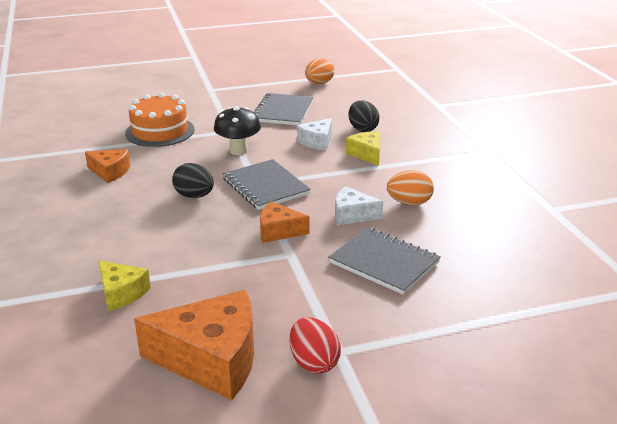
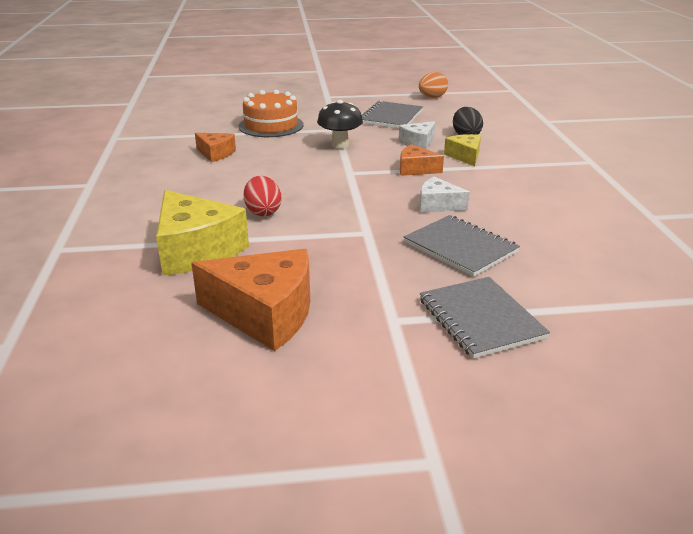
camera: 10 degrees right, 0 degrees up
(121, 293) = (196, 250): yellow cheese -> yellow cheese, size x1.86
(194, 196) = (288, 178): black egg -> none
(266, 186) = (358, 175): grey notebook -> grey notebook (481, 319)
(278, 231) = (361, 212): orange cheese -> orange cheese (415, 169)
(314, 362) = (366, 327): red egg -> red egg (263, 212)
(409, 203) = (498, 199): orange egg -> none

